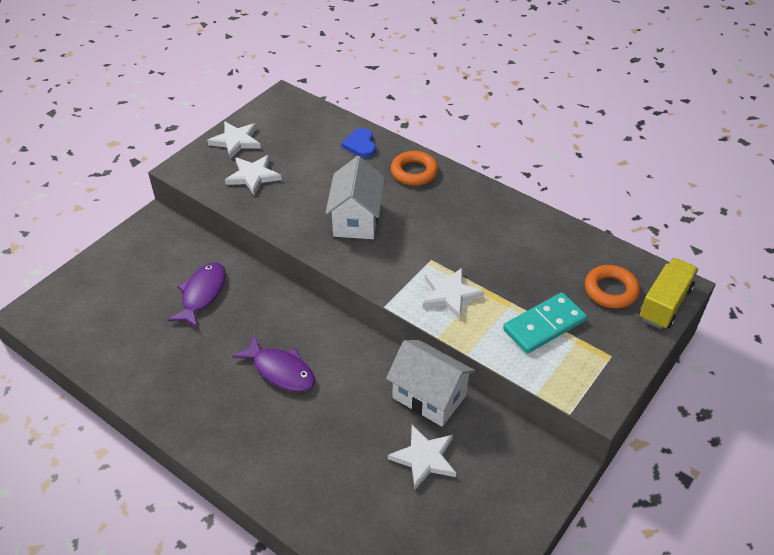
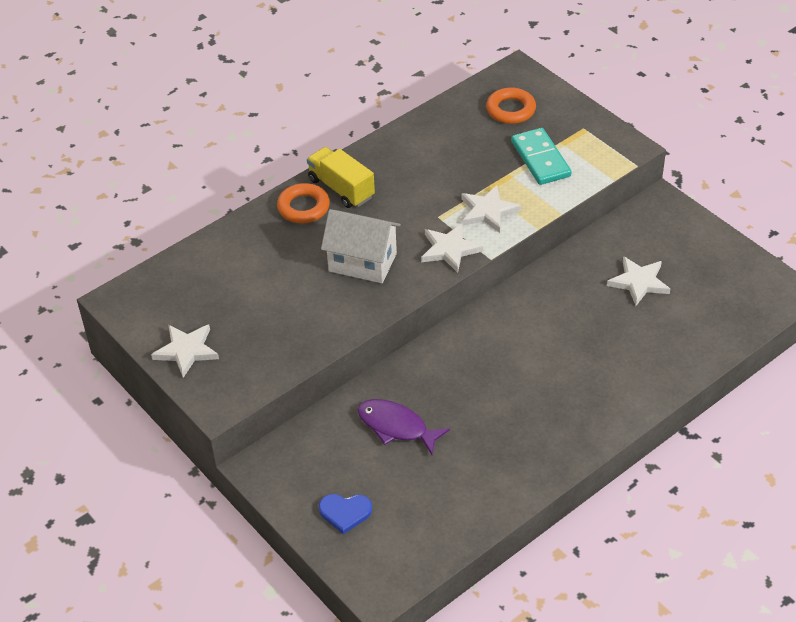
camera: 75 degrees left, 0 degrees up
(253, 176) = (259, 340): white star -> white star (449, 249)
(281, 370) = (519, 370): purple fish -> none
(360, 145) = (240, 243): blue heart -> blue heart (345, 512)
(429, 396) = (574, 268): white house -> none
(664, 304) = (534, 83): yellow truck -> yellow truck (341, 188)

